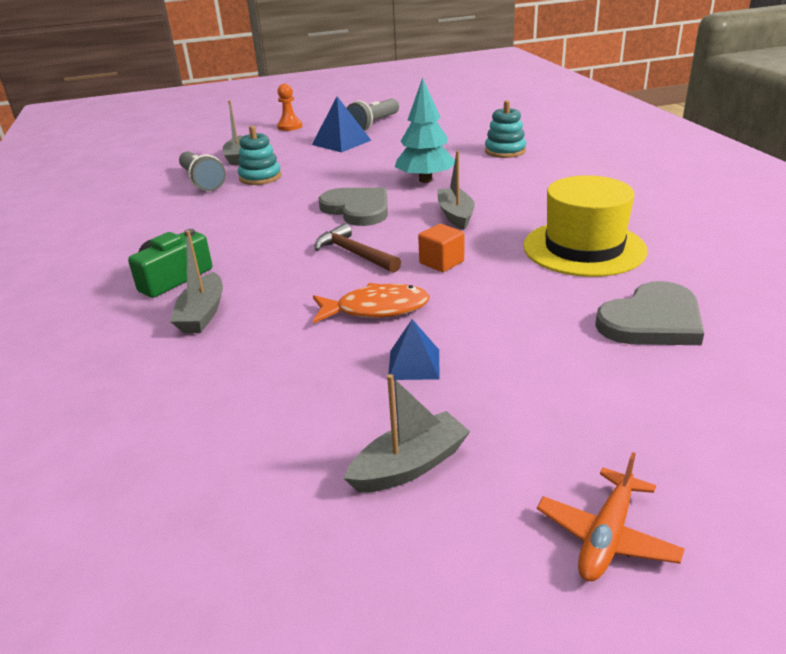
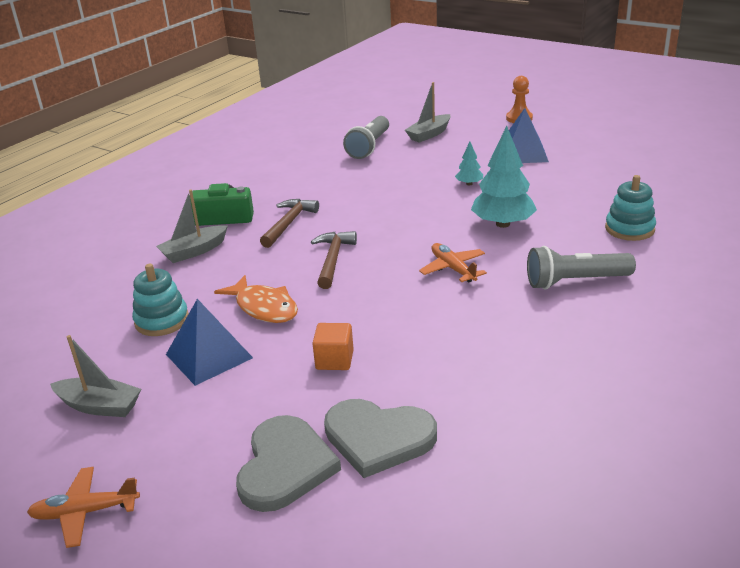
camera: 50 degrees right, 0 degrees up
(253, 252) = (289, 223): none -> brown hammer
(260, 177) = (406, 161): turquoise stacking toy -> turquoise stacking toy (162, 320)
(345, 170) = (469, 184): none -> turquoise tree
(357, 209) = (406, 224): grey heart -> grey heart (285, 466)
(373, 124) = (586, 145): grey flashlight -> grey flashlight (575, 281)
(414, 364) = (209, 356): blue pyramid -> blue pyramid, size x1.60
(441, 262) = (362, 300): orange cube -> orange cube (334, 360)
(455, 215) = (453, 268): grey boat -> orange plane
(584, 248) = (472, 354): yellow hat -> none

